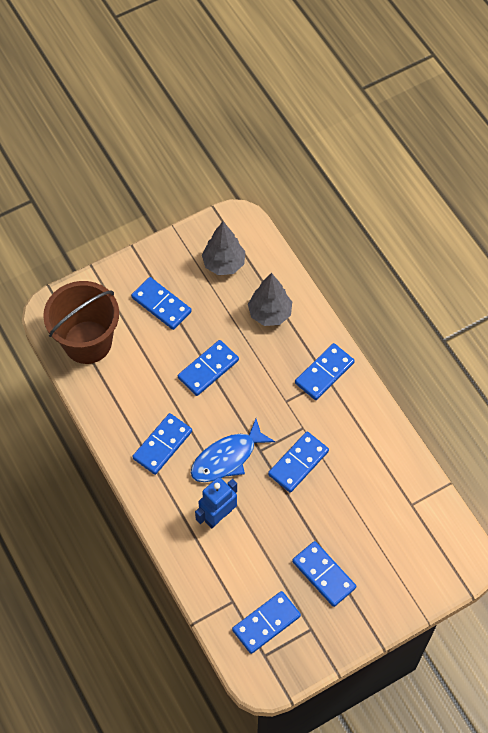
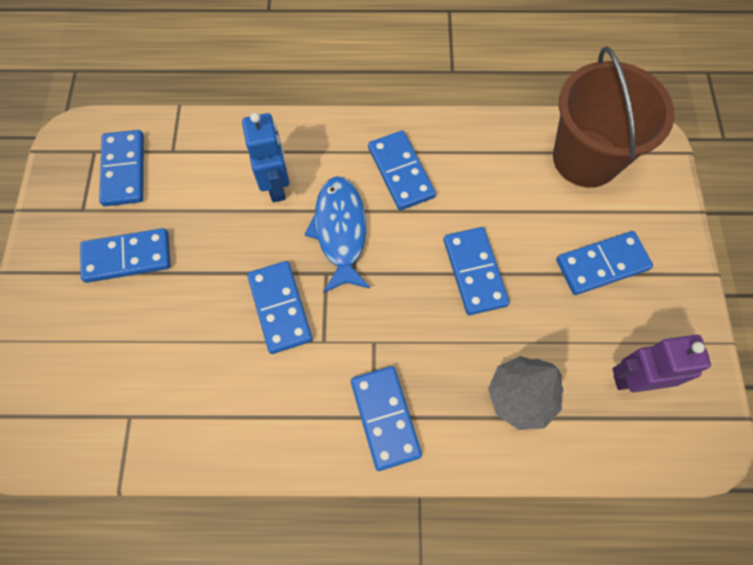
camera: 120 degrees right, 5 degrees up
(223, 263) = (635, 379): grey tree -> purple robot

